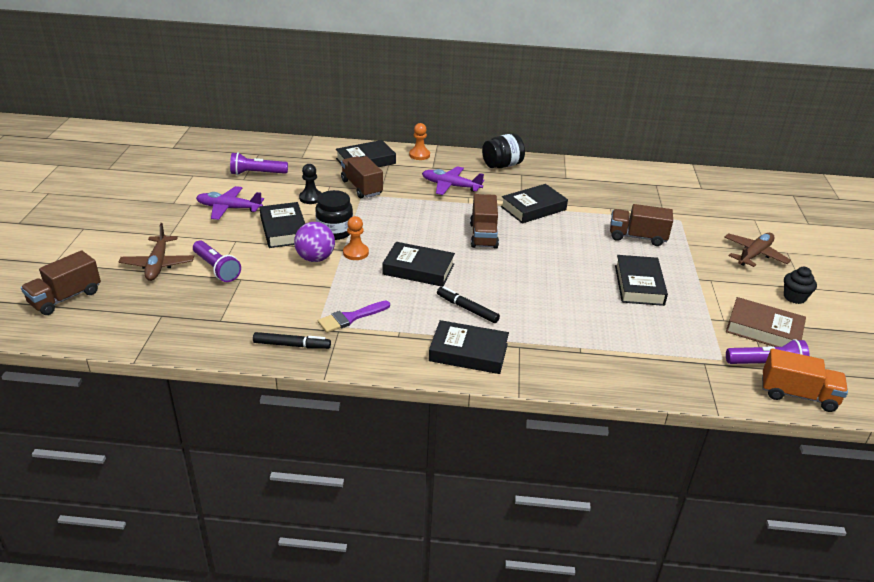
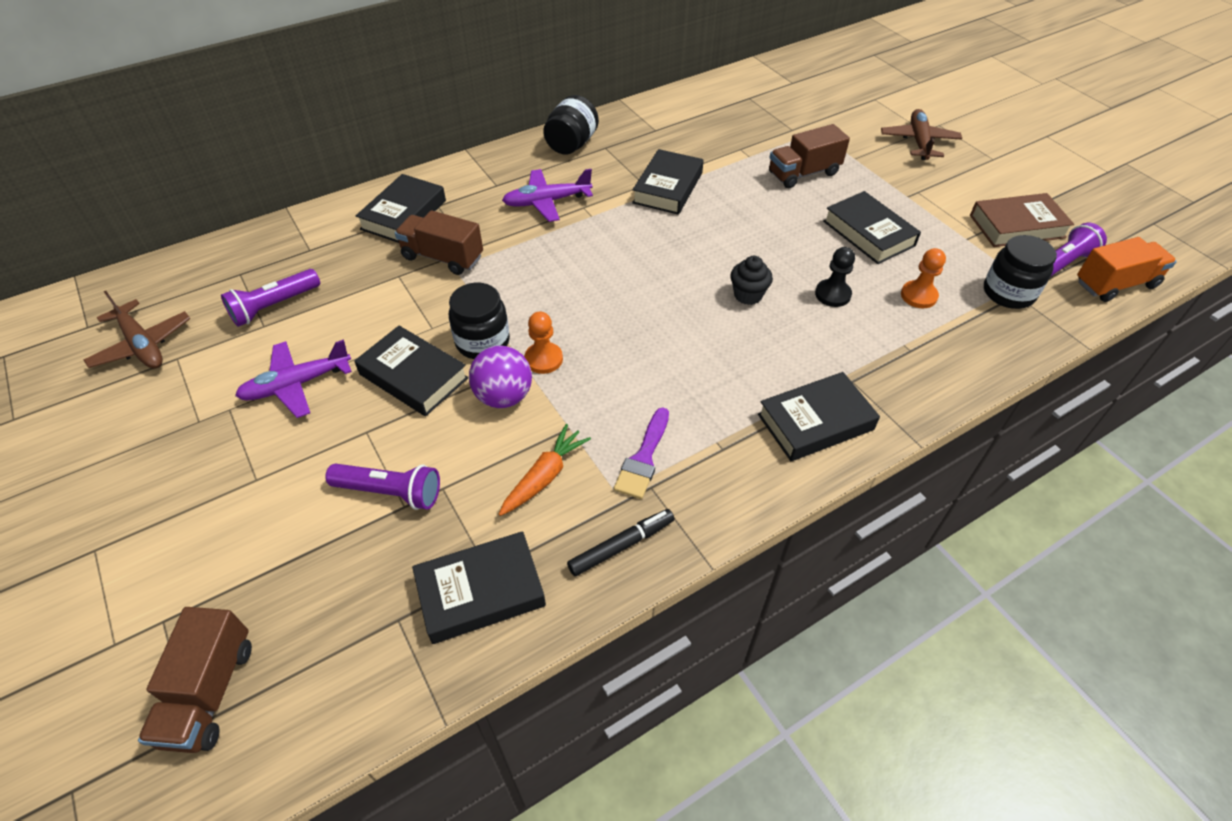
camera: 35 degrees left, 15 degrees up
(158, 264) = (295, 539): brown plane -> brown plane (142, 345)
(293, 299) = (545, 476): none -> orange carrot
(311, 198) = (394, 307): black pawn -> black pawn (832, 294)
(418, 269) = (641, 340): black book -> black book (480, 591)
(419, 155) = (461, 174): orange pawn -> orange pawn (918, 296)
(467, 309) = (750, 363): black marker -> none
(483, 235) = (657, 253): brown truck -> none
(699, 359) = (1008, 293): none -> black jar
(794, 297) = (998, 174): black cupcake -> black cupcake (748, 295)

